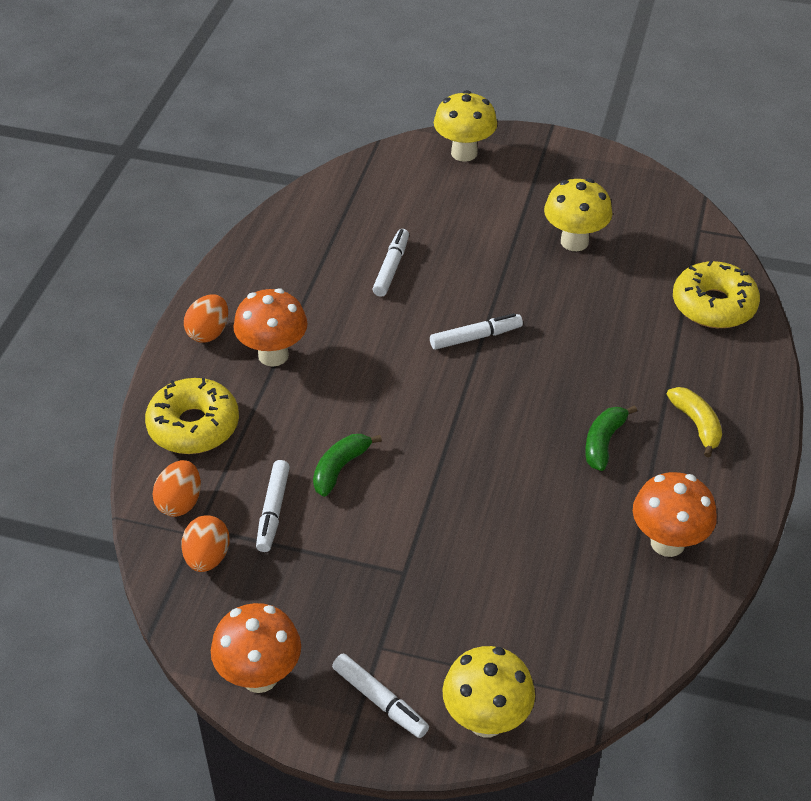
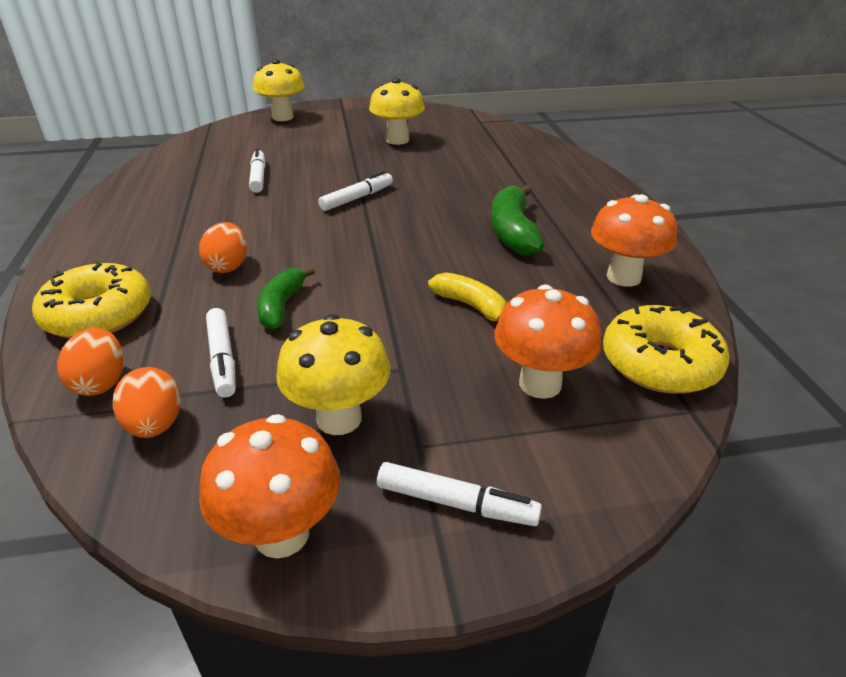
camera: 25 degrees left, 10 degrees down
(208, 332) = (94, 246): orange egg -> orange egg (228, 266)
(273, 355) = (170, 246): orange mushroom -> orange mushroom (540, 384)
(486, 720) = (592, 477): yellow mushroom -> yellow mushroom (339, 418)
(603, 442) = (512, 231): green banana -> green banana, size x1.51
(696, 425) = (573, 206): yellow banana -> yellow banana (472, 306)
(713, 305) = (524, 149): yellow donut -> yellow donut (660, 363)

